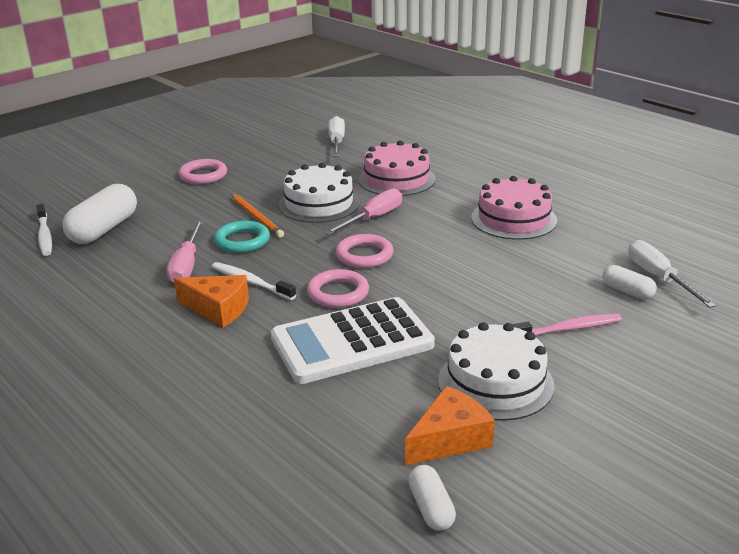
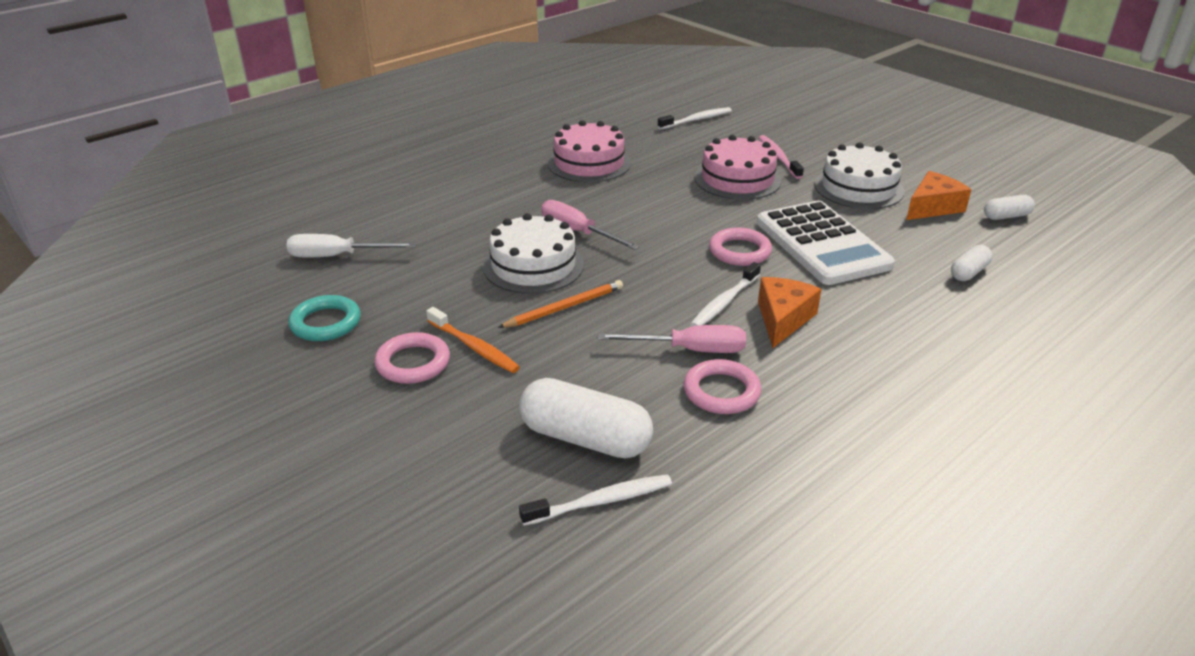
camera: 90 degrees left, 5 degrees up
(215, 191) = (474, 347): none -> orange toothbrush
(242, 241) = (628, 314): turquoise ring -> turquoise ring (326, 323)
(364, 255) = (662, 237): pink ring -> pink ring (721, 391)
(396, 179) = (477, 217): pink cake -> pink cake (737, 179)
(450, 439) = (932, 207): orange cheese -> orange cheese turned 90 degrees clockwise
(627, 291) = (719, 132): white capsule -> white capsule (968, 272)
(659, 278) = (696, 120): white screwdriver -> white toothbrush

